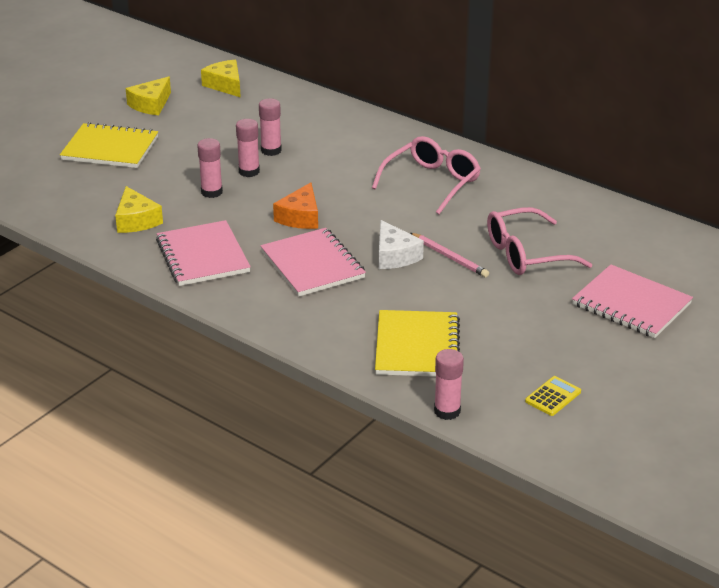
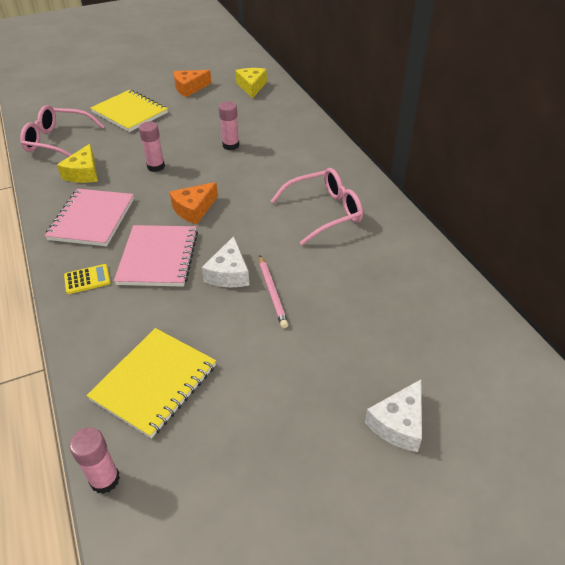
camera: 30 degrees right, 10 degrees up
(151, 104) = (189, 88): yellow cheese -> orange cheese
(249, 171) = (198, 158): pink glue stick -> none
(526, 254) = (342, 316): pink glasses -> pink glasses (58, 141)
(553, 396) = (218, 515): yellow calculator -> yellow calculator (87, 279)
(631, 304) = (398, 423): pink notebook -> white cheese

